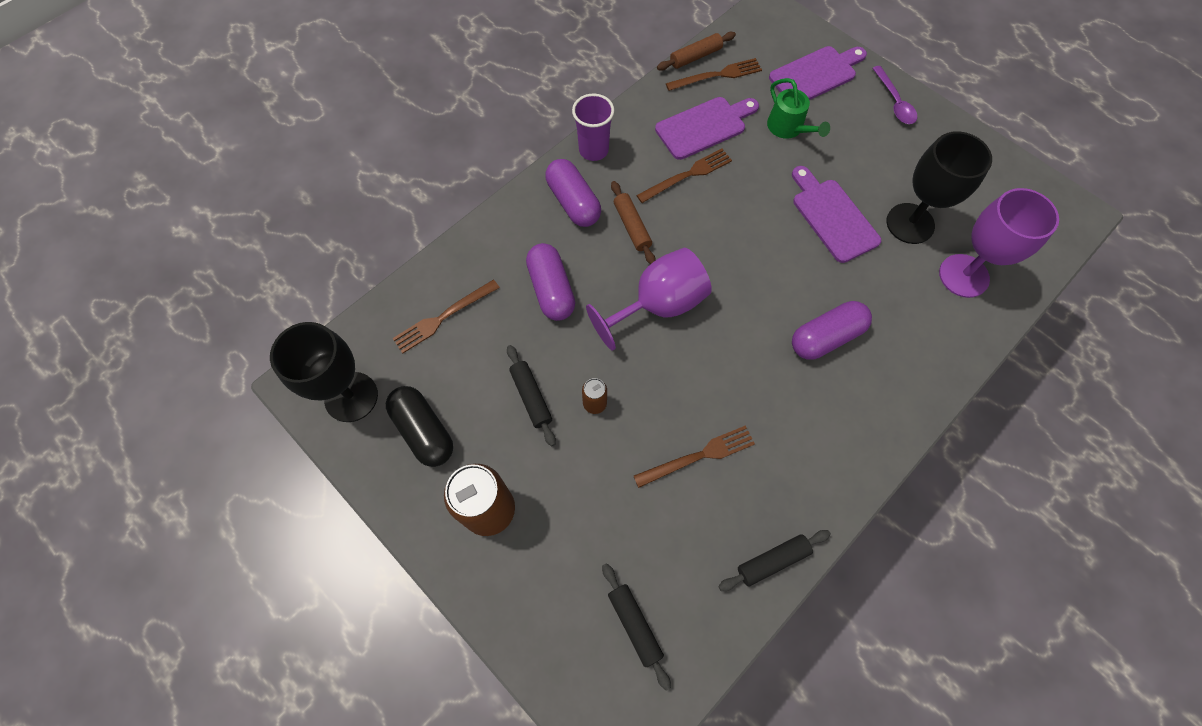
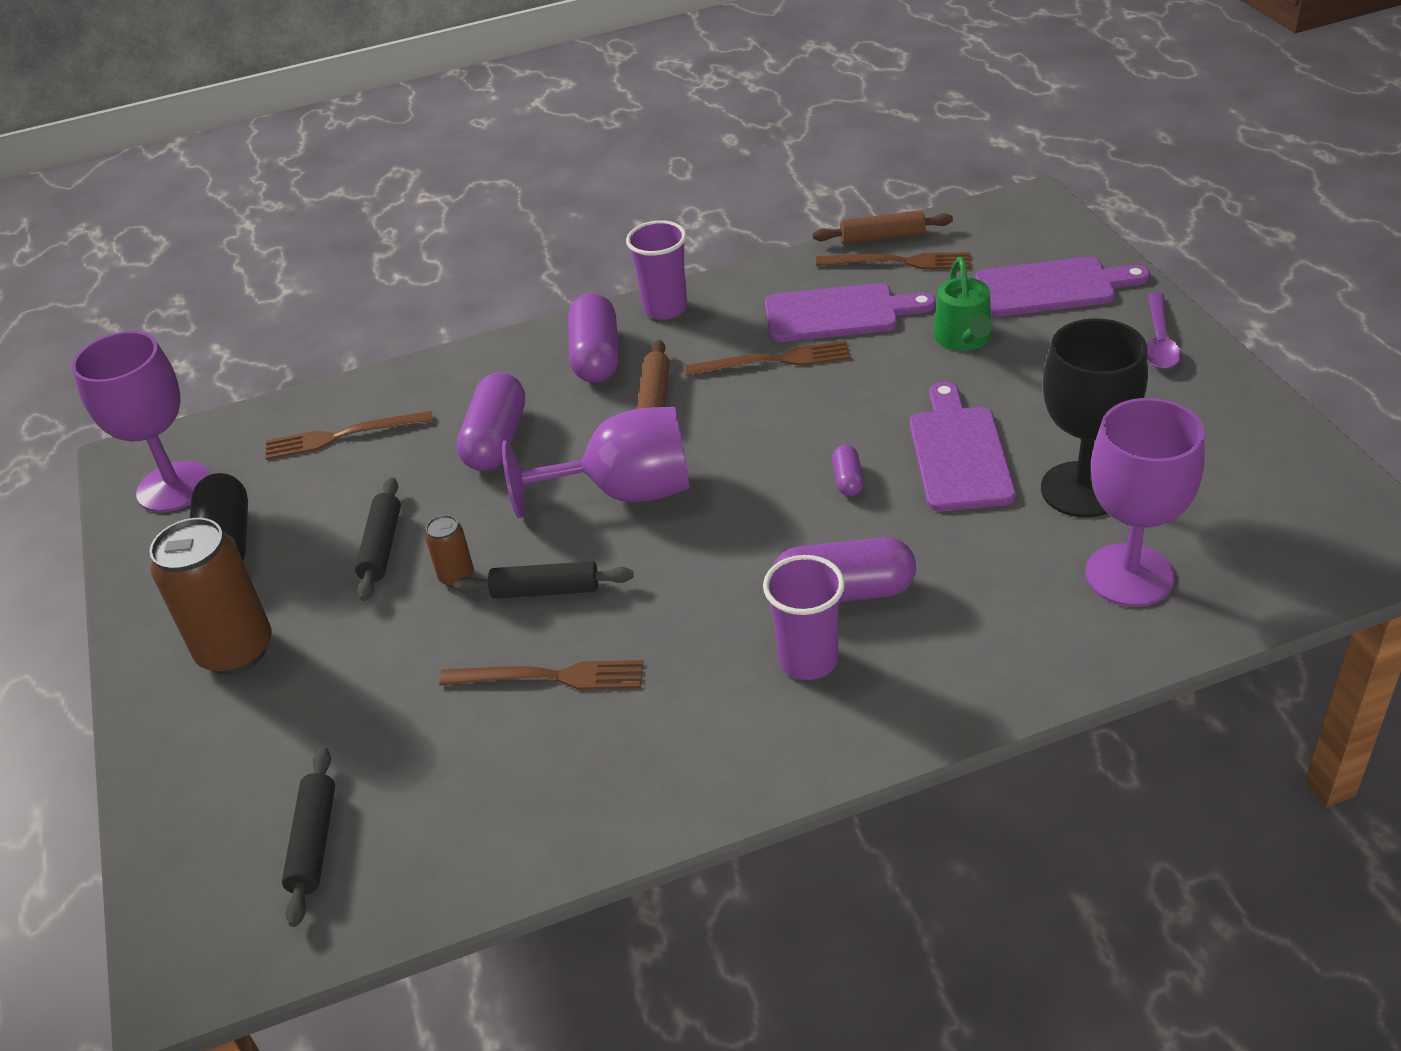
camera: 30 degrees right, 25 degrees down
(351, 397) = (174, 487): black goblet -> purple goblet
(772, 561) = (561, 836): black rolling pin -> black rolling pin (546, 590)
(782, 255) = (848, 480): none -> purple capsule
(833, 391) = (808, 660): none -> purple cup

